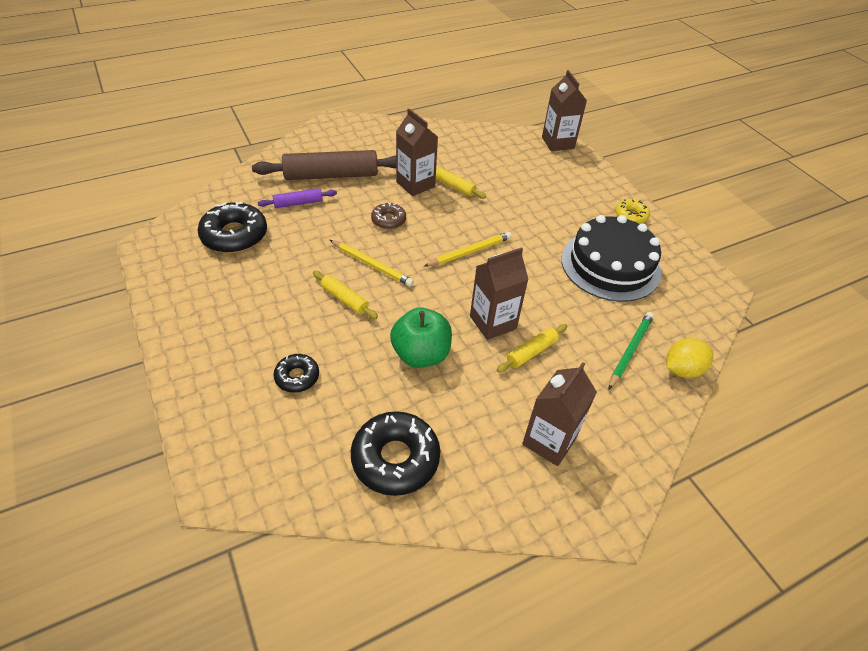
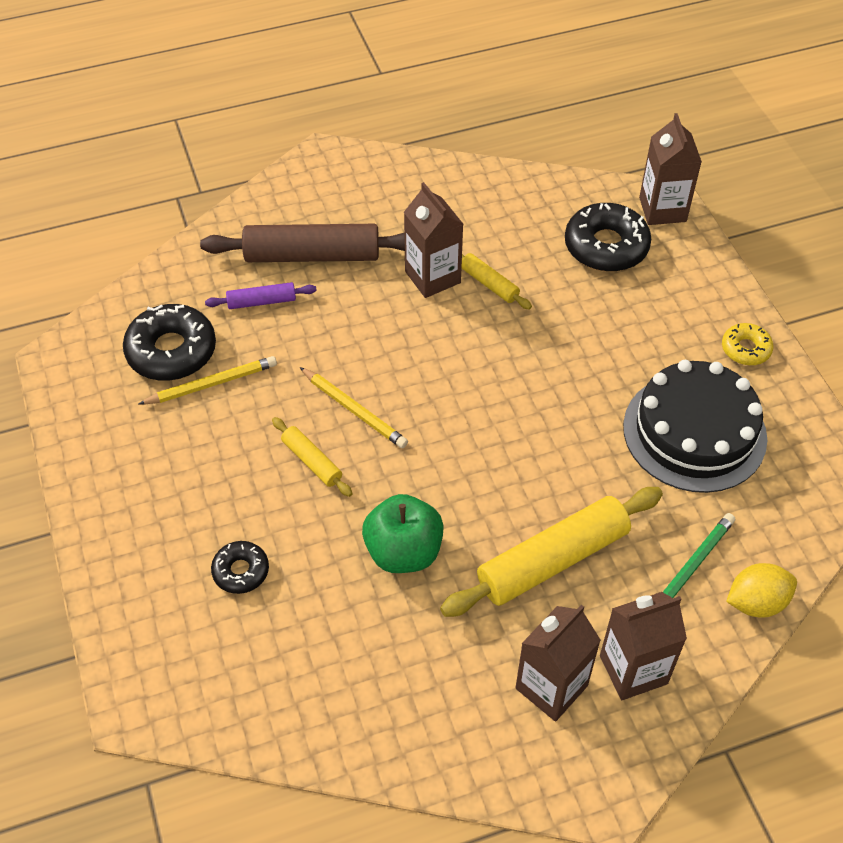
camera: 10 degrees right, 5 degrees up
(388, 220) = (386, 337): brown donut -> none
(395, 458) = (352, 692): black donut -> black donut (606, 246)
(470, 252) = (494, 397): yellow pencil -> yellow pencil (212, 384)
(493, 322) = (508, 511): brown carton -> brown carton (633, 669)
(531, 352) = (553, 560): yellow rolling pin -> yellow rolling pin, size x2.02

